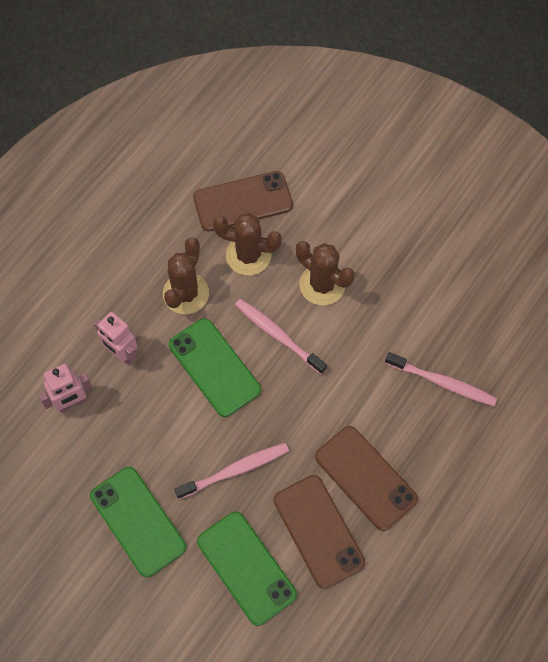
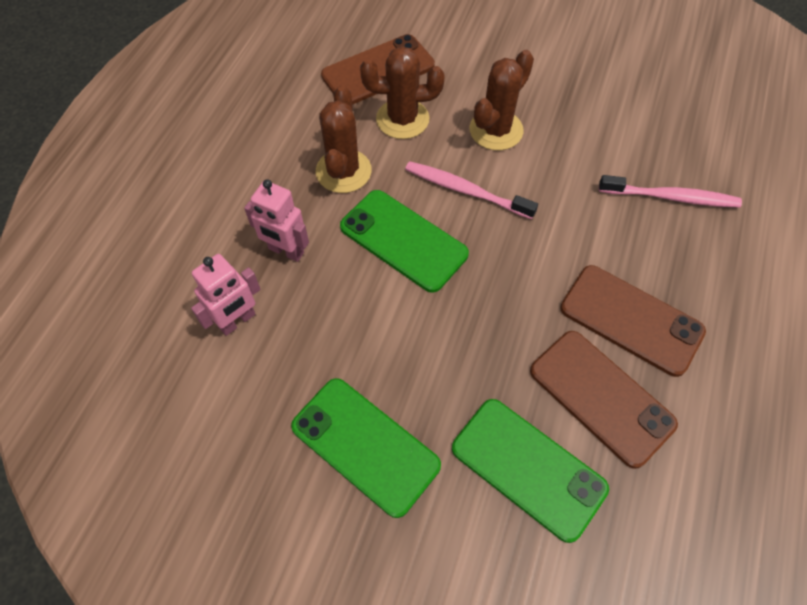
camera: 15 degrees left, 5 degrees down
(234, 470) = (469, 351): pink toothbrush -> none
(322, 285) = (496, 130): brown cactus -> brown cactus turned 75 degrees counterclockwise

